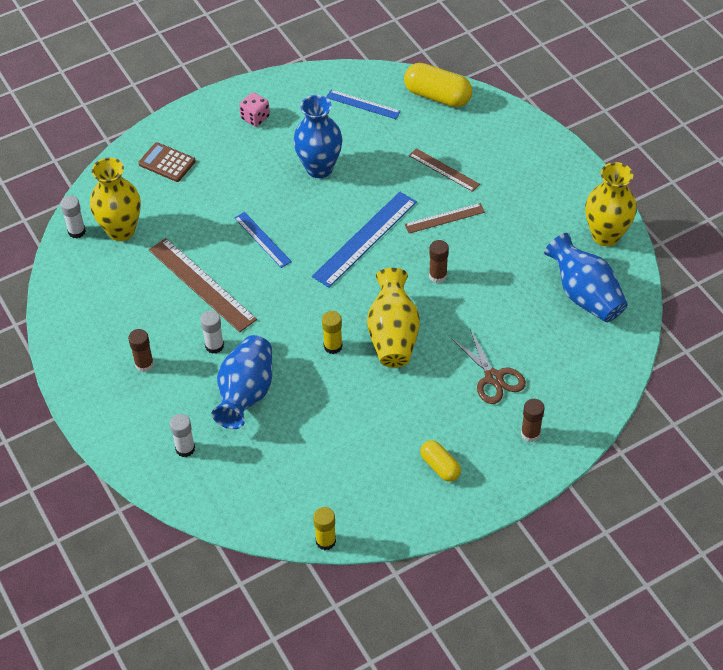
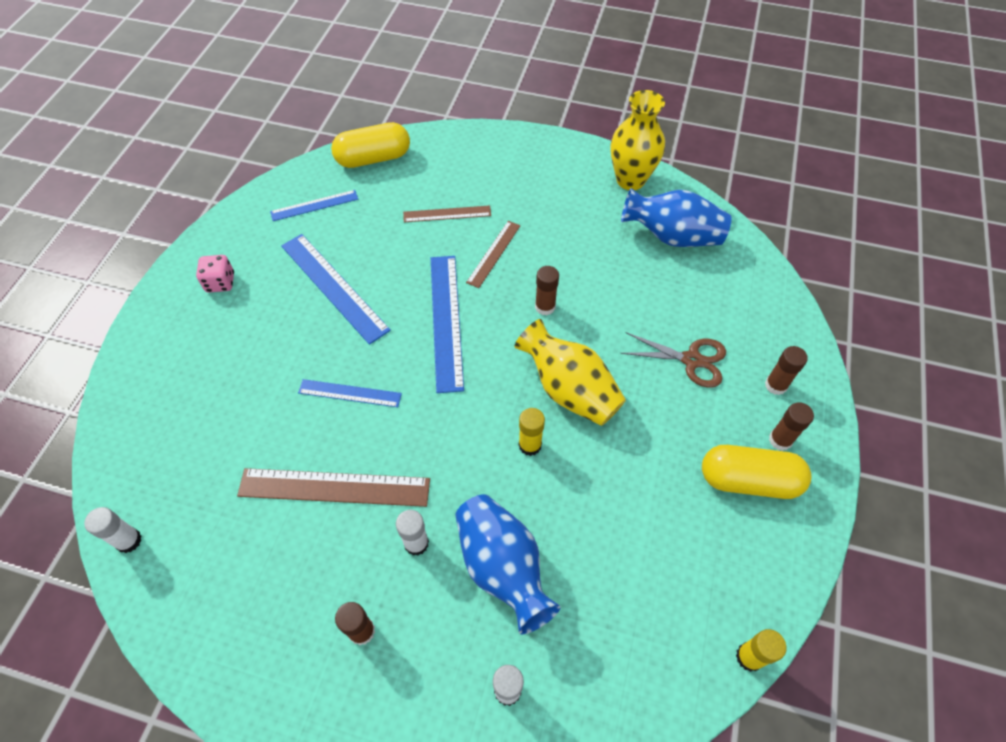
camera: 45 degrees left, 5 degrees up
(121, 230) = (183, 498): yellow vase -> none
(167, 162) = (167, 388): brown calculator -> none
(319, 168) = (334, 287): blue vase -> blue ruler
(440, 466) = (748, 480): yellow capsule -> yellow capsule, size x1.70
(490, 463) = (780, 440): none -> brown glue stick

